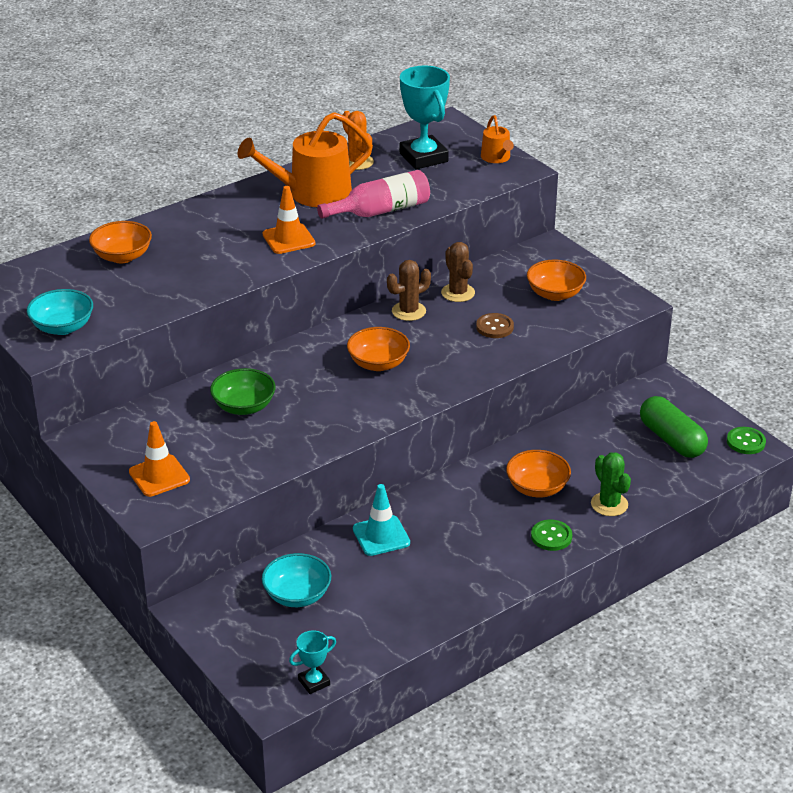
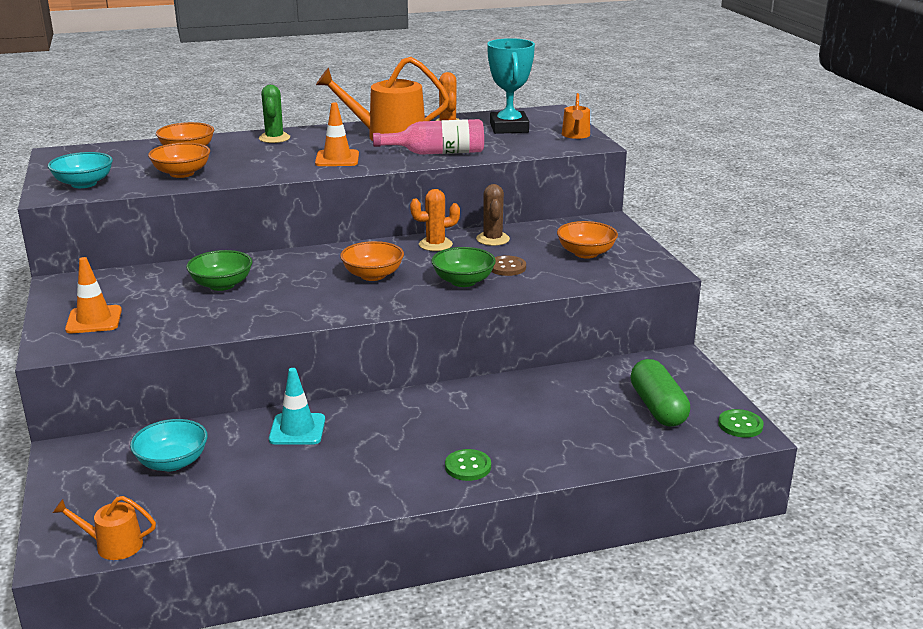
camera: 20 degrees right, 10 degrees down
(314, 682) = (113, 545): turquoise trophy -> orange watering can
(408, 311) = (435, 244): brown cactus -> orange cactus
(467, 353) = (463, 281): none -> green bowl
(537, 488) = (485, 421): orange bowl -> orange bowl (182, 173)
(609, 504) = (551, 451): green cactus -> green cactus (274, 138)

